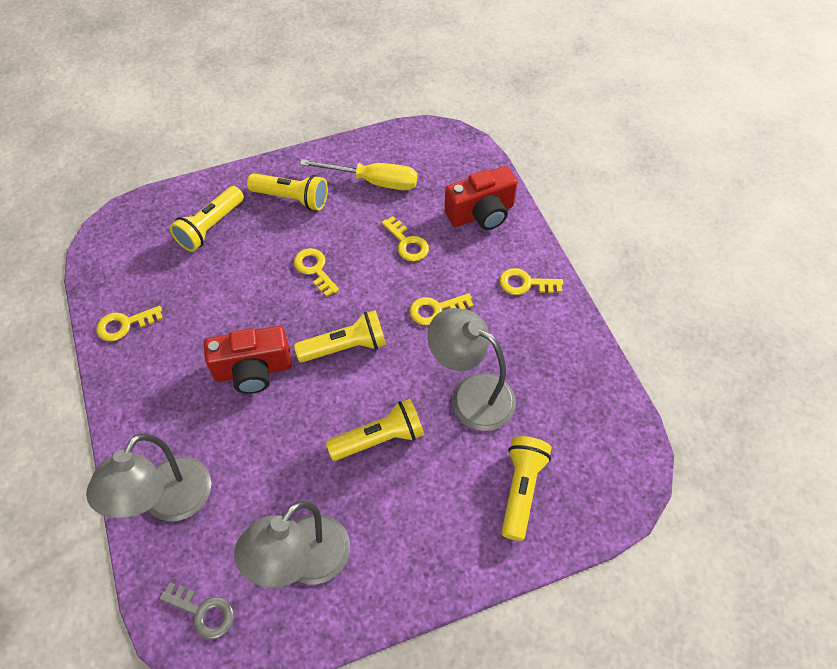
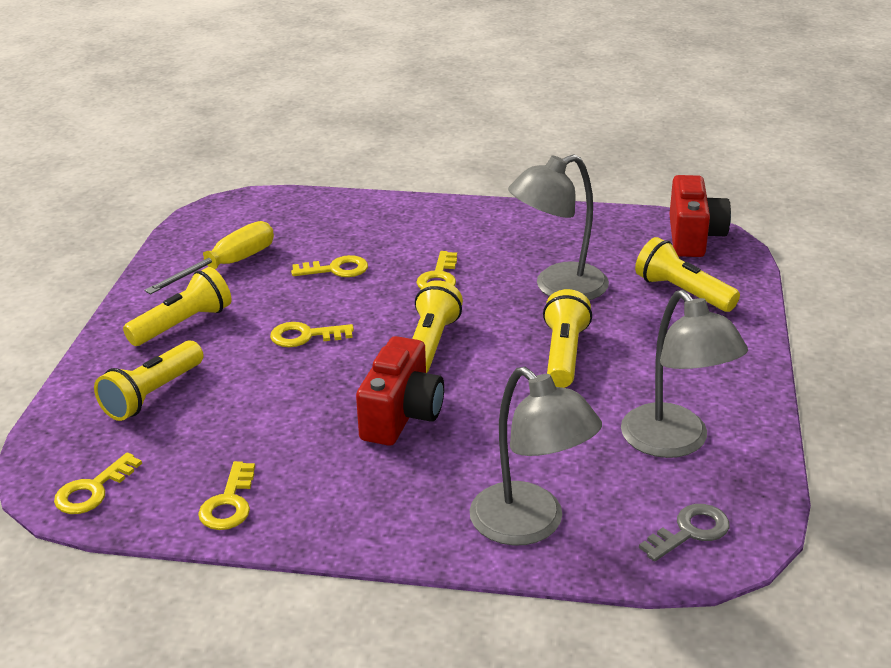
camera: 60 degrees left, 25 degrees down
(210, 227) = (152, 394): yellow flashlight -> yellow flashlight turned 60 degrees clockwise
(481, 214) = (348, 218): red camera -> red camera (693, 237)
(525, 283) = (458, 221): yellow key -> yellow key (93, 490)

